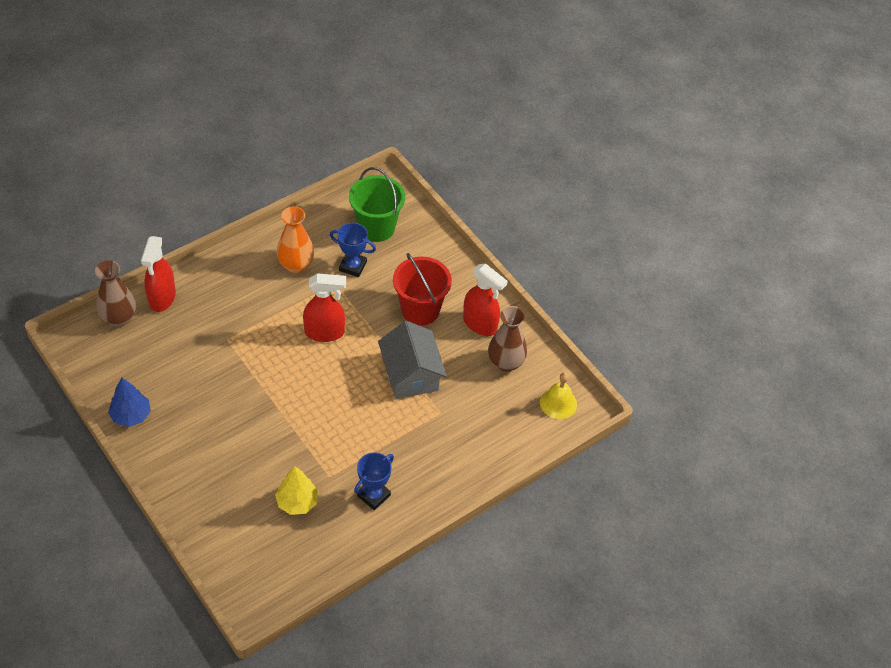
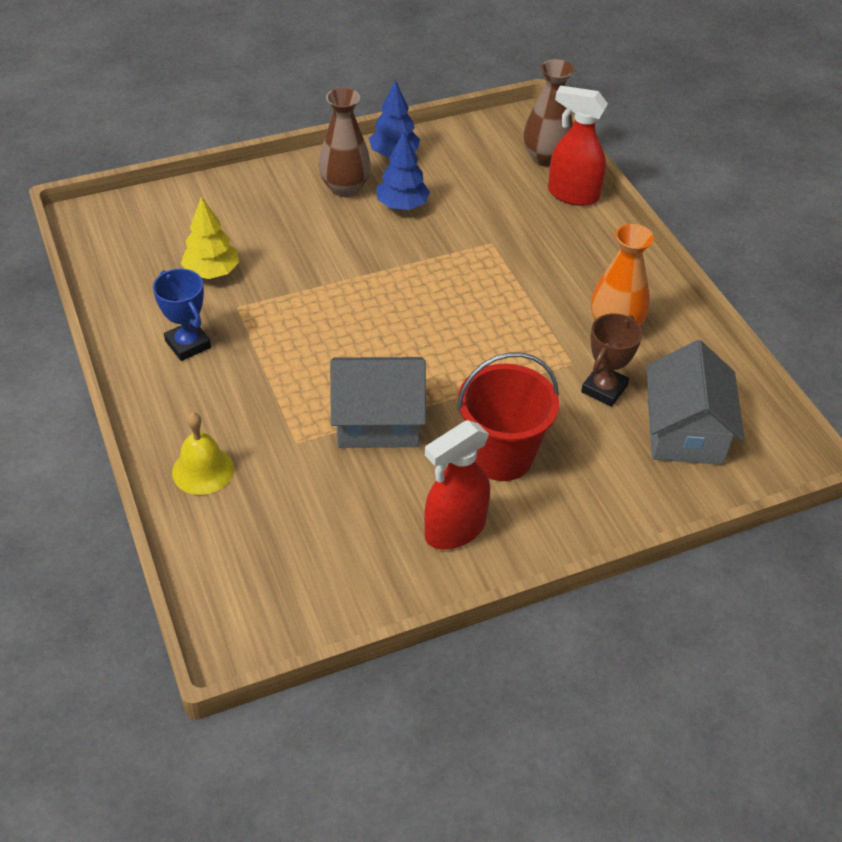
camera: 105 degrees right, 5 degrees down
(195, 399) = (402, 205): none -> blue tree
(325, 332) = (480, 338): red spray bottle -> none
(352, 266) = (604, 389): blue trophy -> brown trophy
(376, 227) = (684, 431): green bucket -> grey house
(505, 363) = (365, 547): brown vase -> brown vase (345, 188)
(558, 403) = (259, 604): yellow bell -> yellow bell (203, 470)

